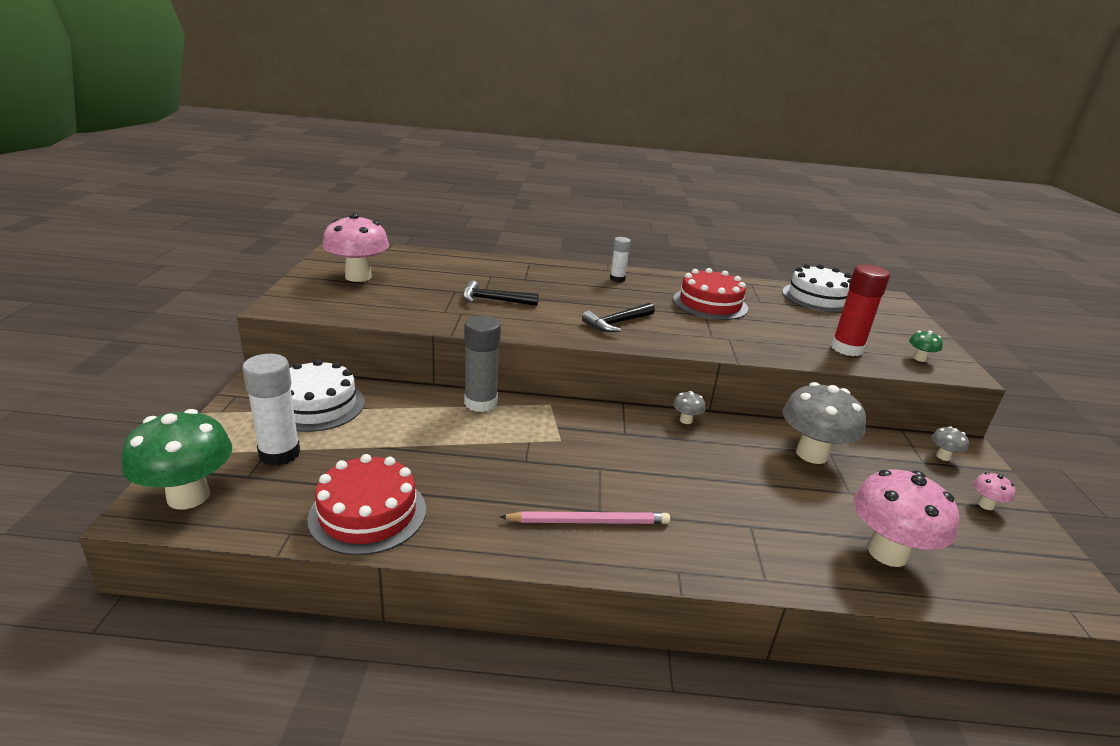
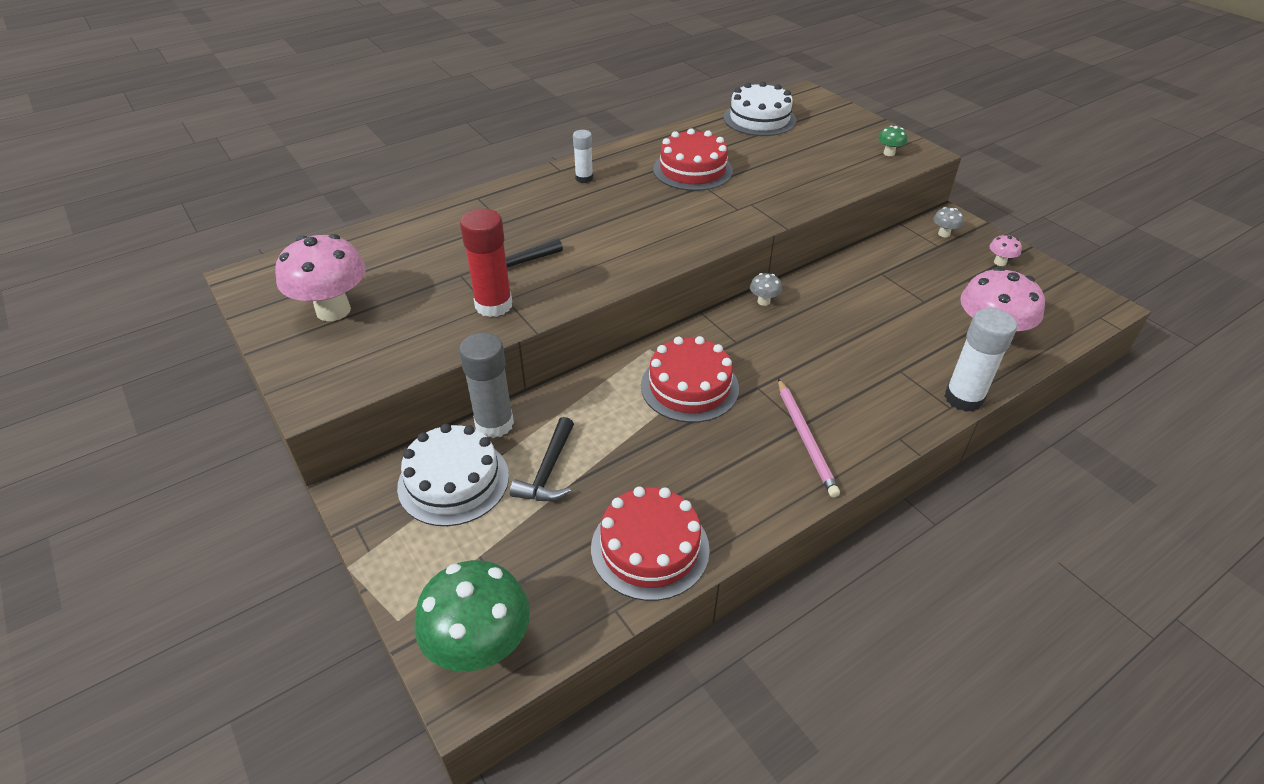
camera: 35 degrees left, 15 degrees up
(279, 454) = (496, 551): white glue stick -> white glue stick (963, 398)
(480, 403) = (593, 383): grey glue stick -> grey glue stick (494, 424)
(545, 439) = (689, 387): none -> red cake
(589, 521) = (805, 439): pink pencil -> pink pencil turned 120 degrees clockwise
(617, 323) = (651, 234): black hammer -> black hammer (548, 471)
(812, 454) = (872, 281): grey mushroom -> none
(847, 349) = (837, 169): red glue stick -> red glue stick (493, 305)

